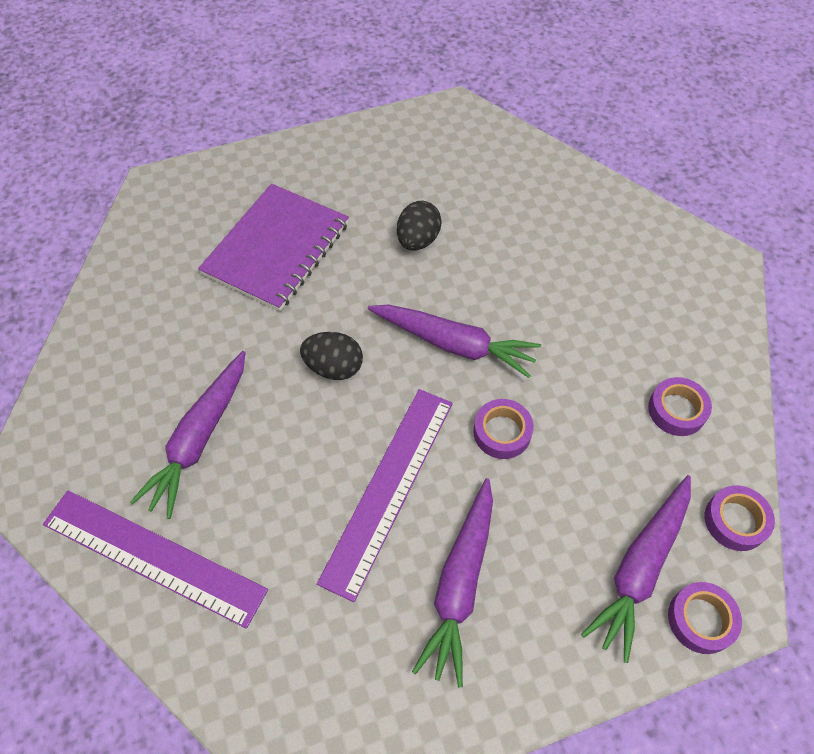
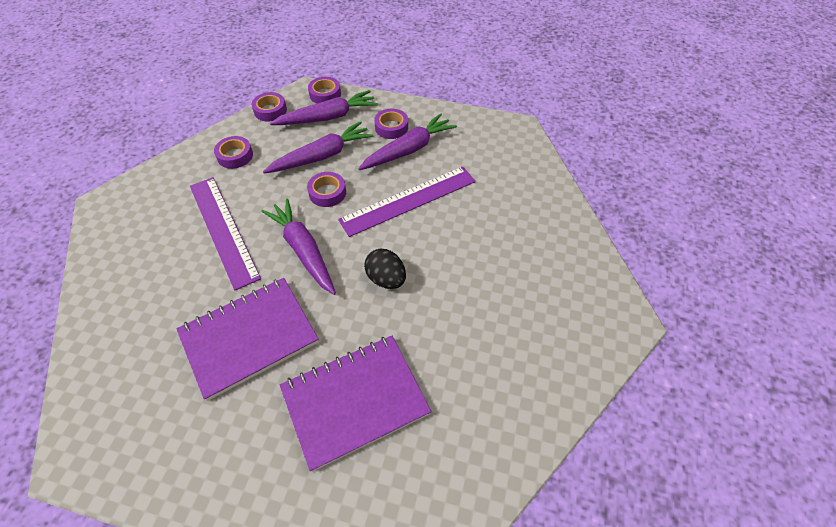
camera: 145 degrees left, 5 degrees down
(153, 556) = (554, 235): purple ruler -> purple ruler (223, 230)
(199, 438) = (498, 283): purple carrot -> purple carrot (322, 156)
(418, 240) = (249, 337): black egg -> purple notebook
(525, 616) = (391, 127): none -> purple tape

